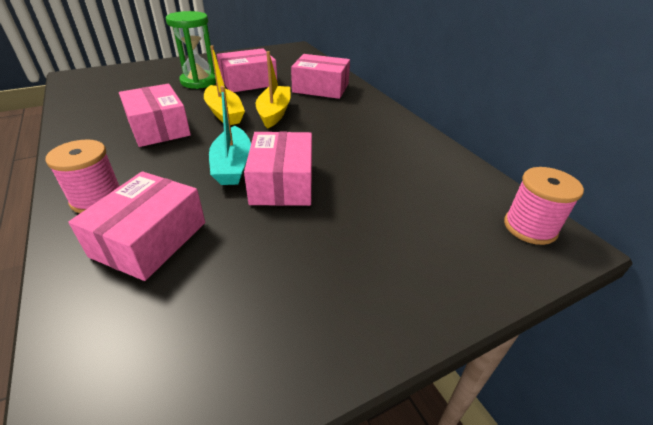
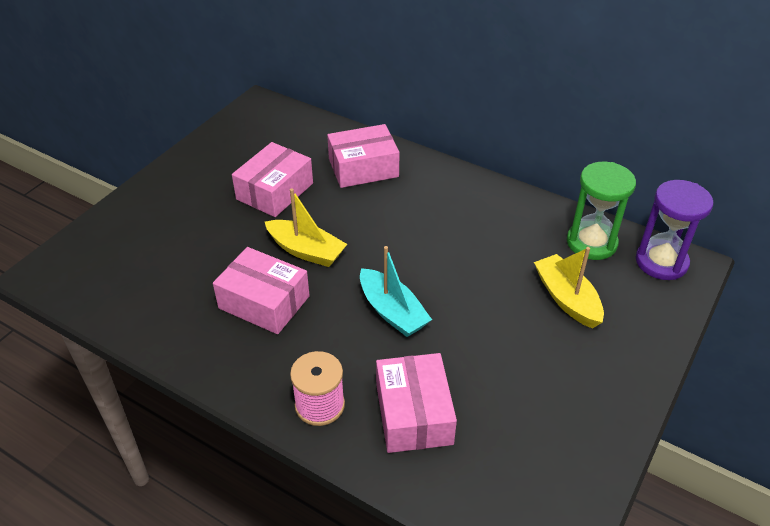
camera: 30 degrees left, 5 degrees up
(199, 81) = (217, 215): green hourglass -> green hourglass (591, 243)
(274, 113) = (356, 227): yellow boat -> yellow boat (566, 298)
(282, 183) = (454, 309): pink box -> none
(530, 227) = (661, 262): pink spool -> purple hourglass

